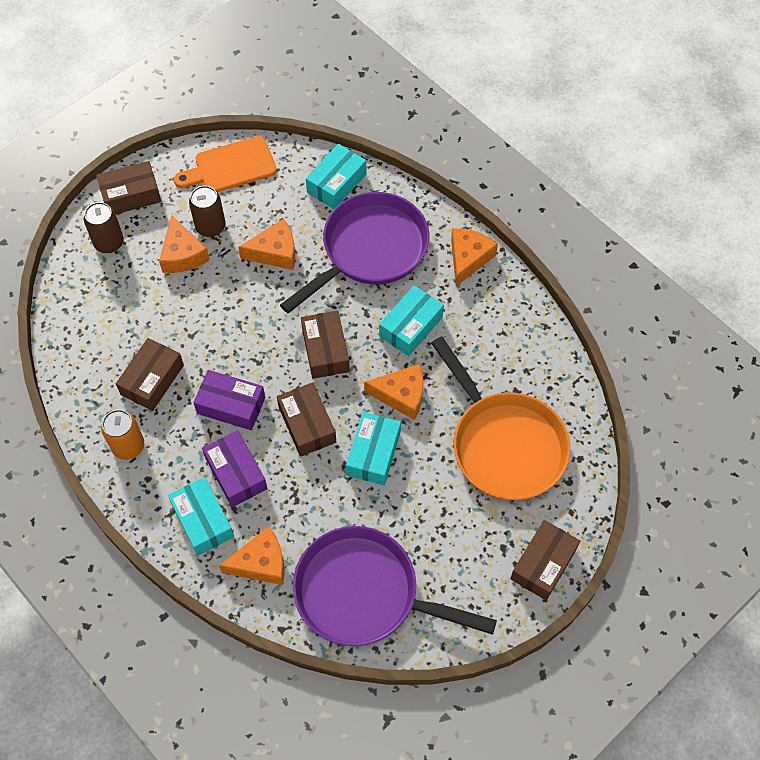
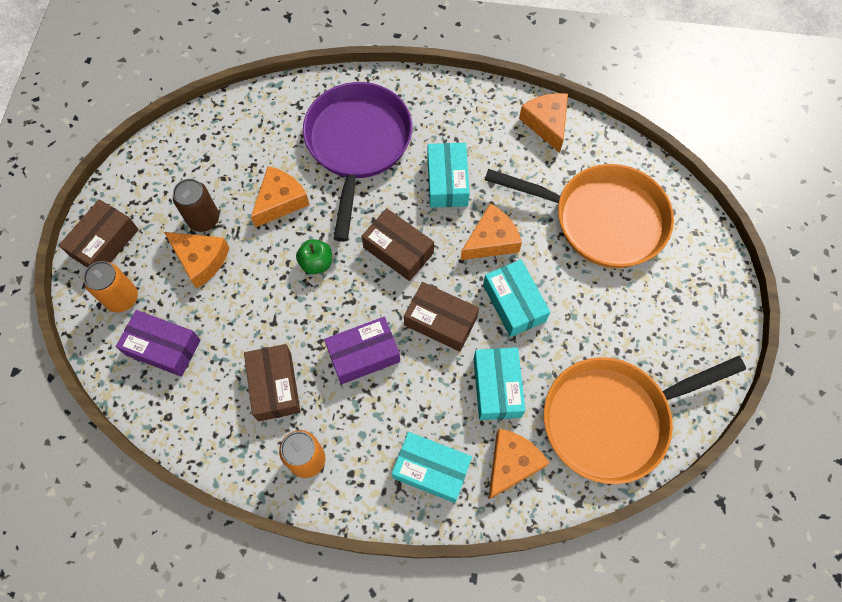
camera: 40 degrees left, 5 degrees up
(109, 242) = (122, 298): brown can -> orange can
(230, 167) = (174, 157): orange cutting board -> none
(236, 473) = (421, 407): purple box -> purple box (163, 347)
(259, 316) = (316, 263): none -> green apple
(336, 183) = (279, 110): turquoise box -> turquoise box (497, 387)
(364, 593) = (613, 419): purple pan -> orange pan
(468, 258) = (440, 97): orange cheese -> orange cheese (546, 123)
(543, 564) = (714, 287): brown box -> none

